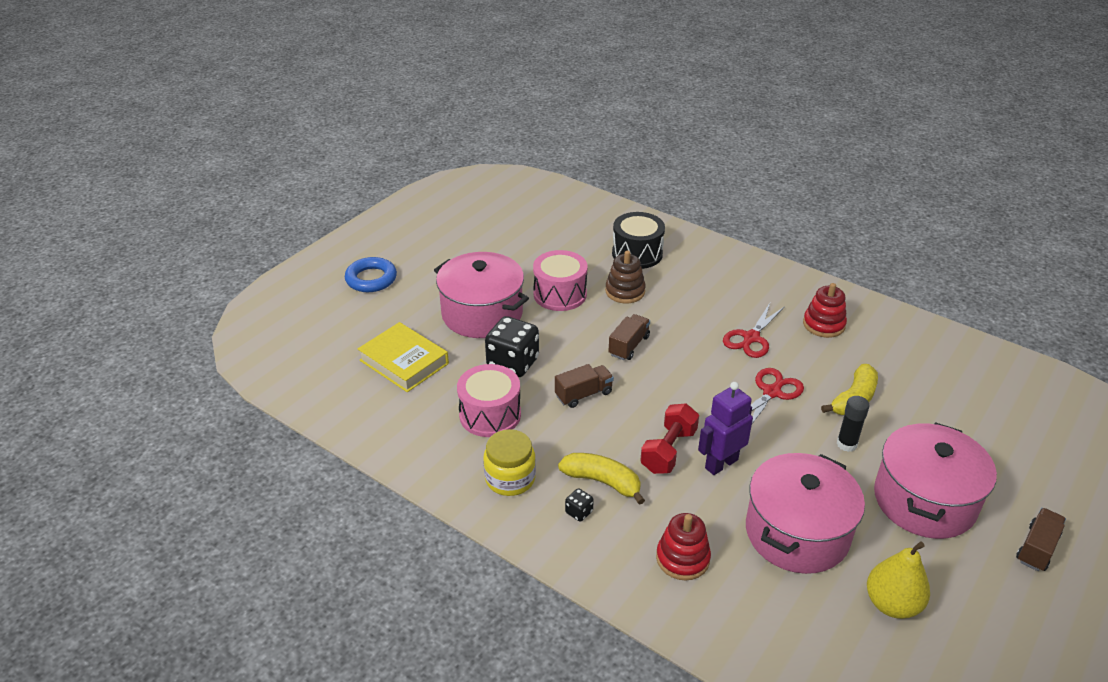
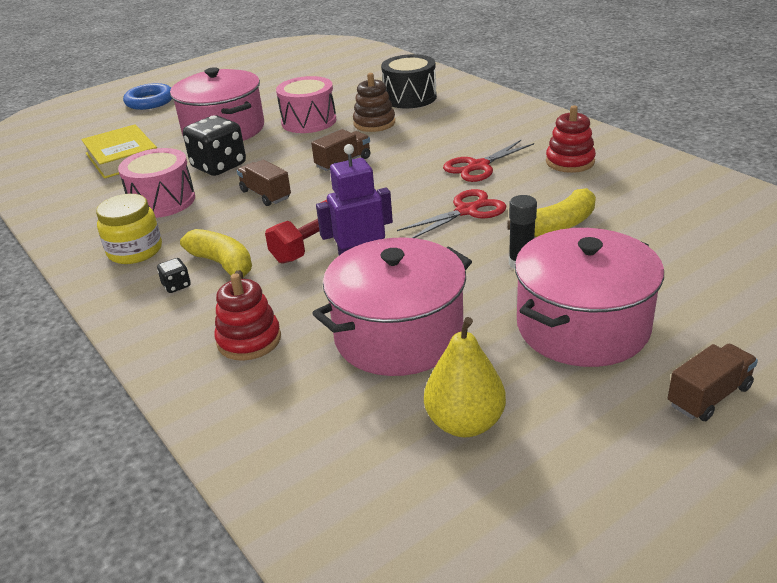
camera: 20 degrees right, 5 degrees down
(583, 394) = (265, 195): brown truck -> brown truck turned 120 degrees counterclockwise

